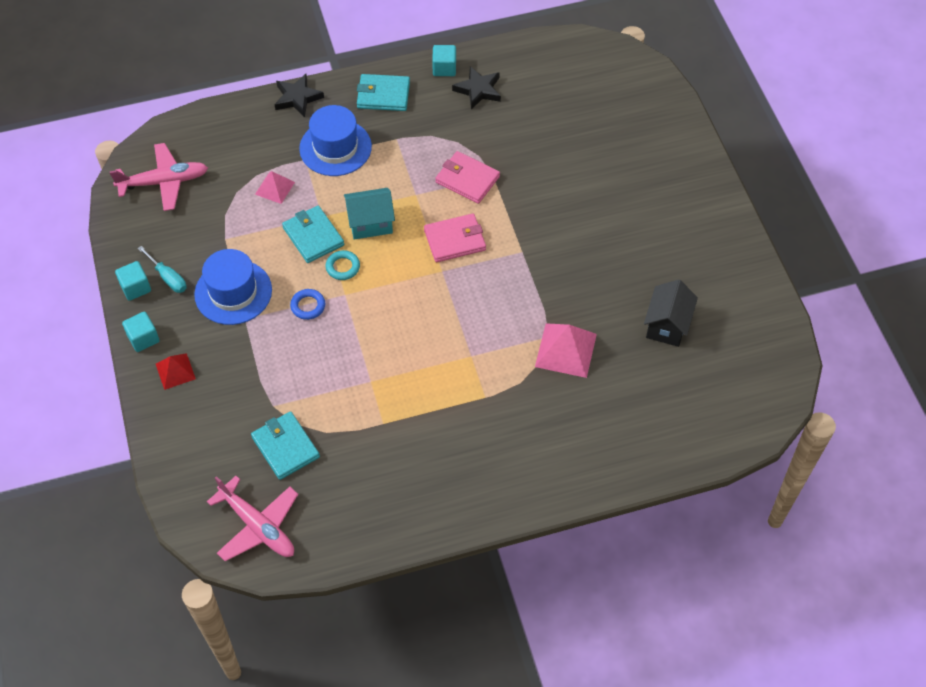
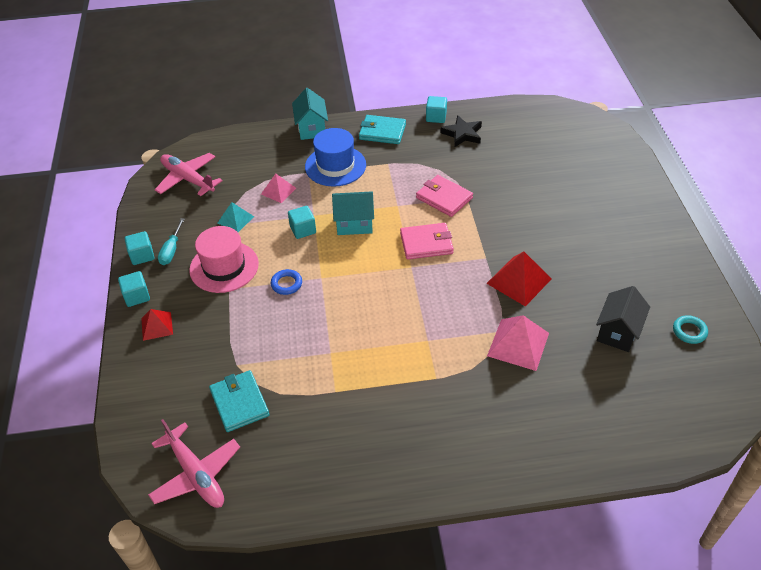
camera: 10 degrees right, 10 degrees down
(164, 182) = (188, 179): pink plane -> pink plane turned 135 degrees counterclockwise
(168, 277) = (171, 250): turquoise screwdriver -> turquoise screwdriver turned 45 degrees clockwise
(233, 230) = (235, 219): none -> turquoise pyramid
(233, 292) = (224, 267): blue hat -> pink hat
(297, 98) = (311, 129): black star -> turquoise house
(313, 236) = (303, 230): turquoise wallet -> turquoise cube
(343, 267) = (323, 256): turquoise ring -> turquoise ring (689, 331)
(560, 276) = (519, 281): none -> red pyramid

